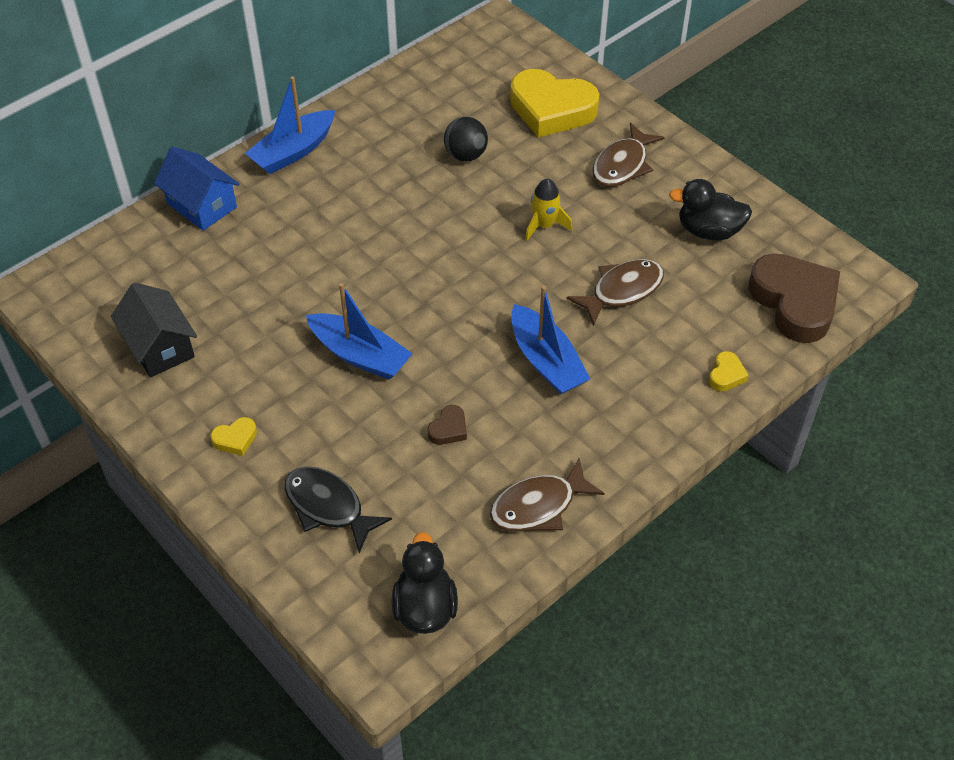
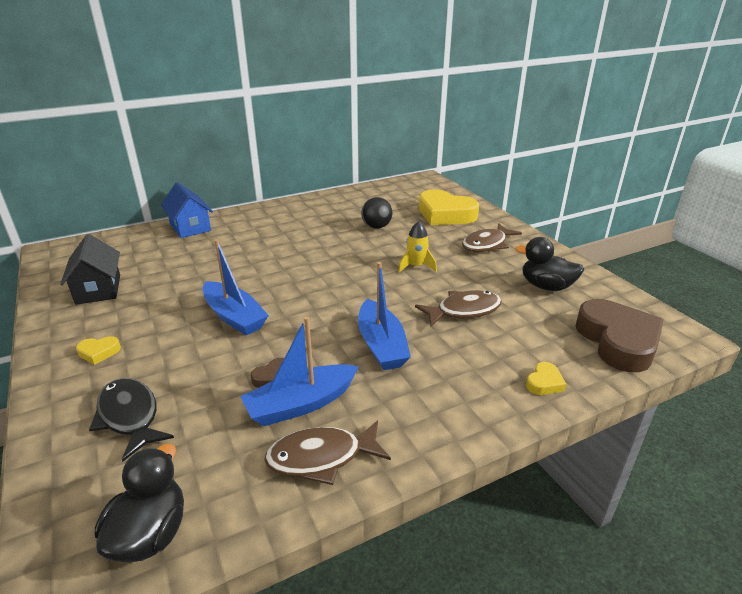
camera: 15 degrees right, 20 degrees down
(293, 151) = (266, 212): blue boat -> blue boat (301, 404)

